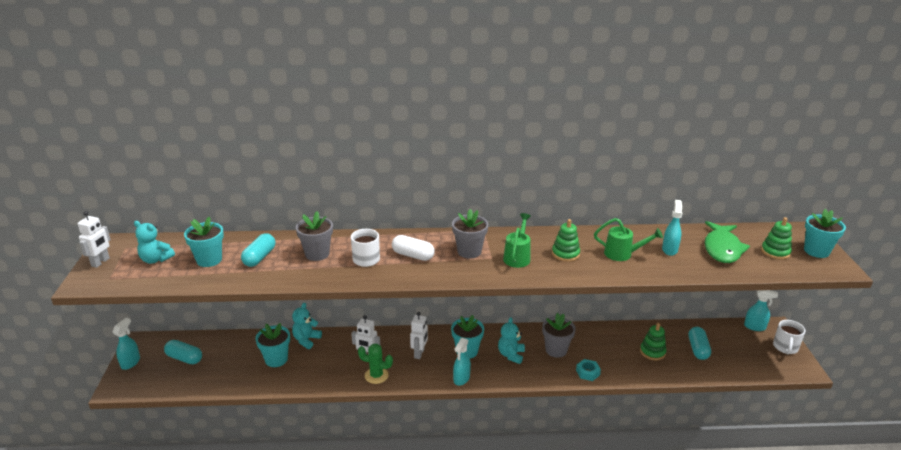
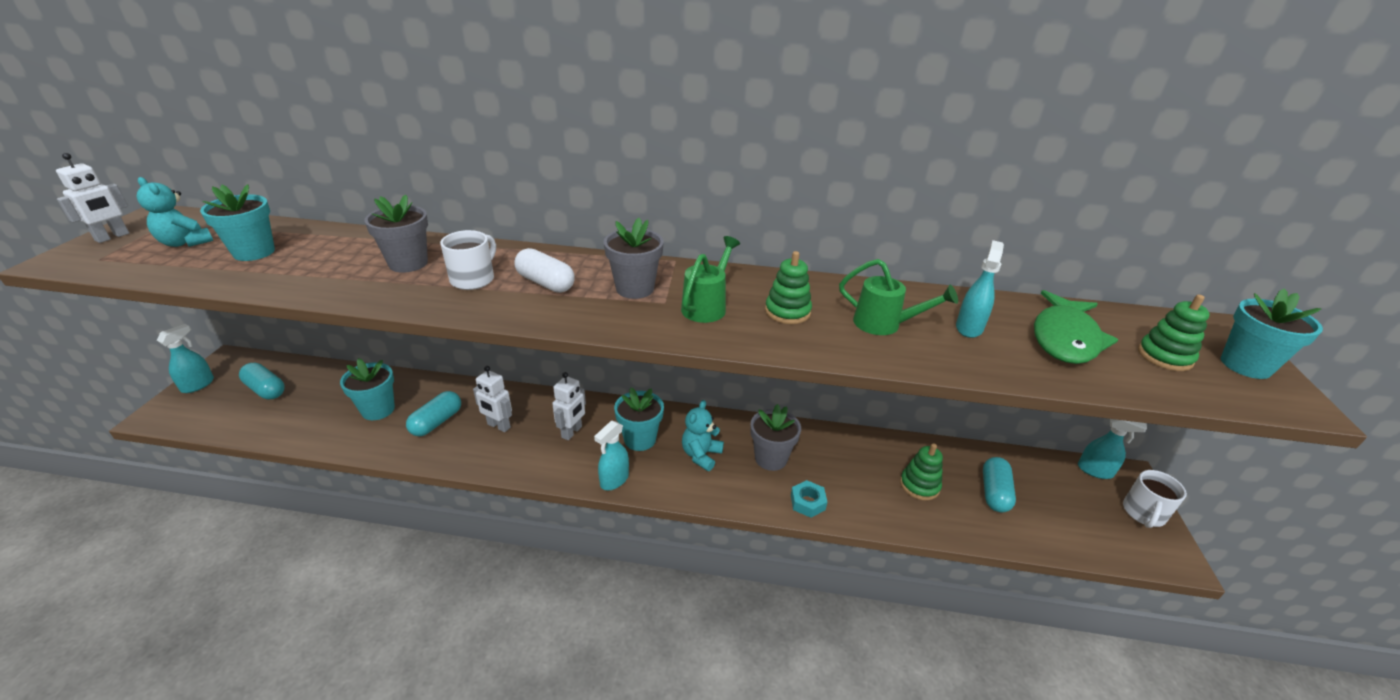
camera: 10 degrees right, 5 degrees up
(259, 257) = (324, 258): turquoise capsule -> turquoise capsule (436, 422)
(306, 340) = (432, 389): turquoise teddy bear -> none
(376, 375) = (497, 455): green cactus -> none

